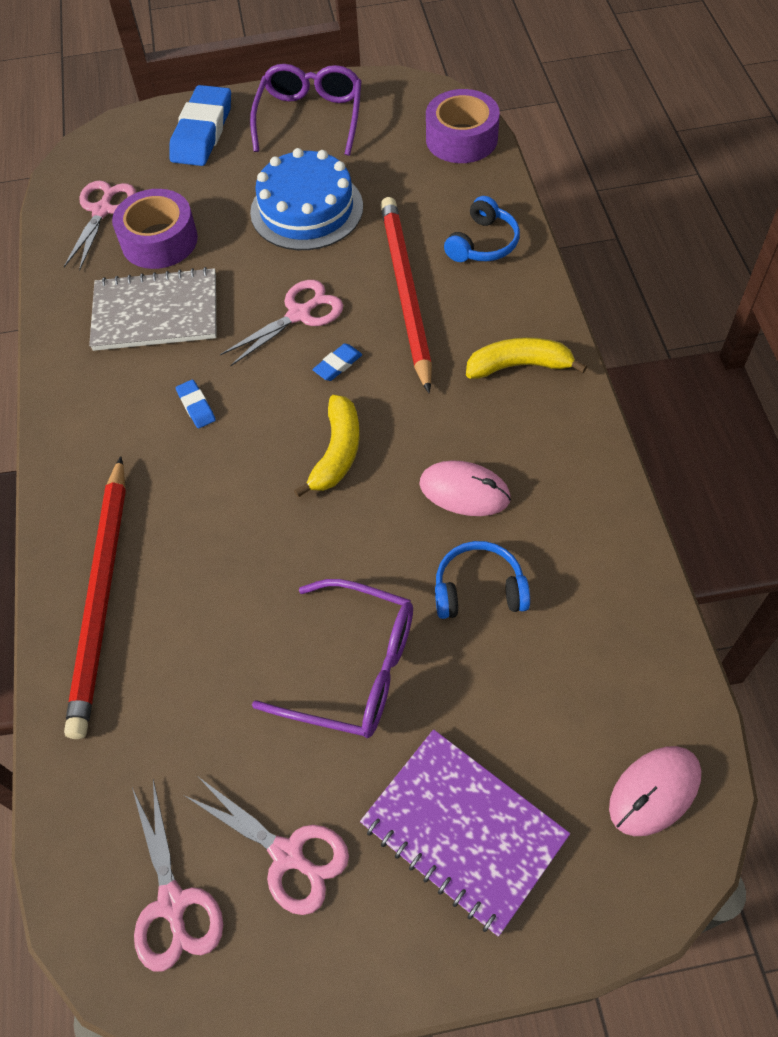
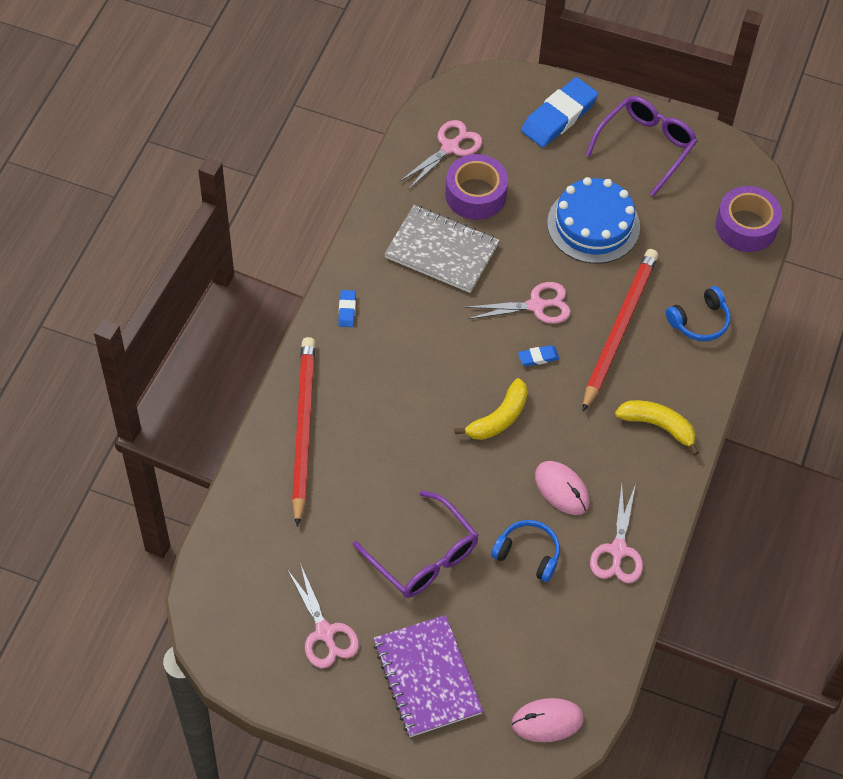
camera: 25 degrees right, 0 degrees up
(102, 596) = (303, 429): red pencil -> red pencil turned 150 degrees clockwise
(172, 903) = (250, 620): pink scissors -> pink scissors (618, 550)
(196, 406) = (429, 335): blue eraser -> blue eraser (347, 310)

